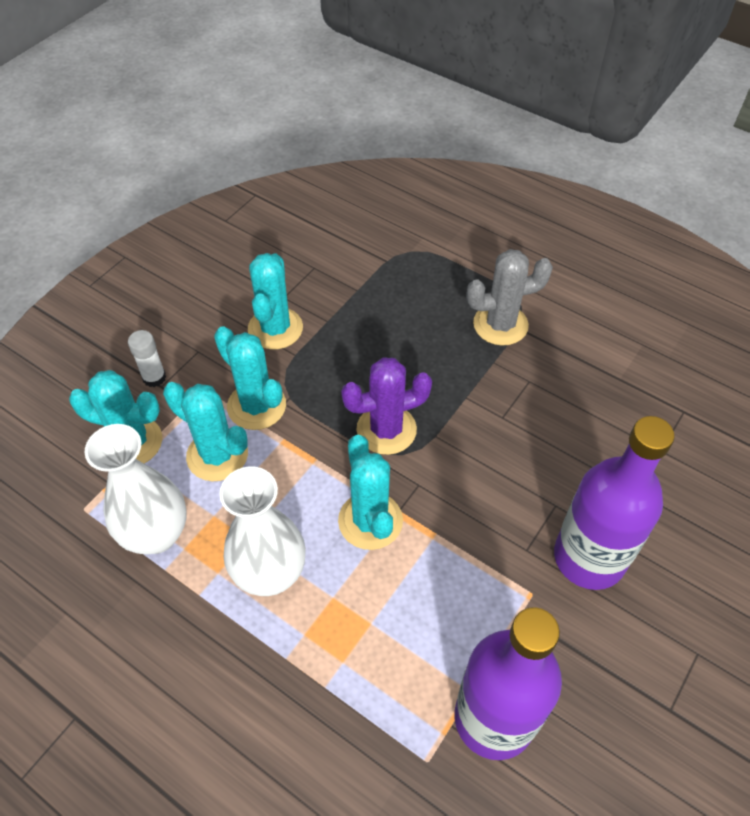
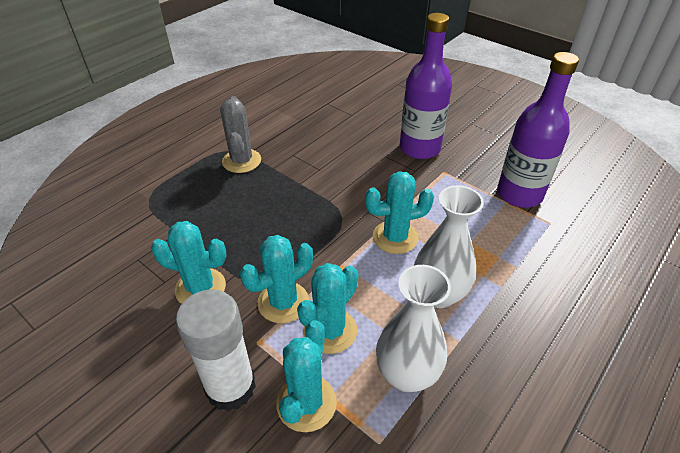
camera: 85 degrees left, 10 degrees down
(154, 377) = (231, 387): white glue stick -> white glue stick, size x2.08
(386, 430) = (320, 224): purple cactus -> none

